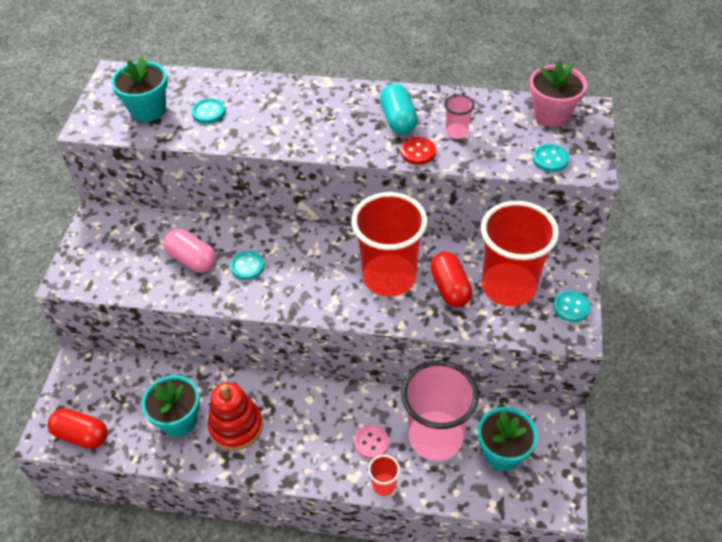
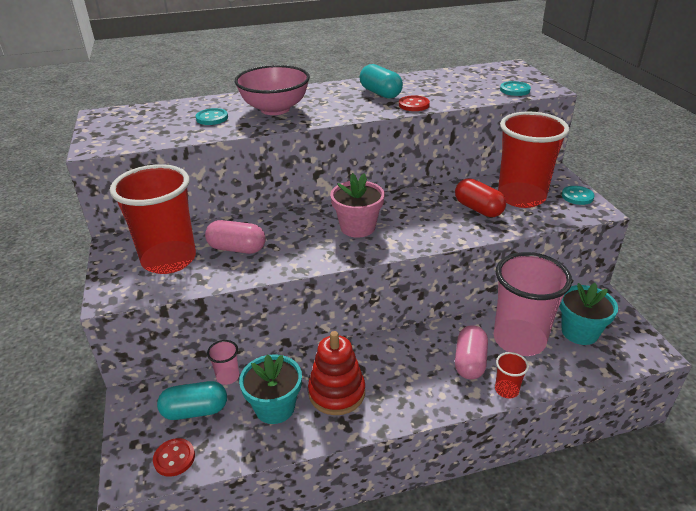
camera: 25 degrees left, 15 degrees down
(82, 435) = (174, 458): red capsule -> red button
(117, 397) = (195, 411): none -> turquoise capsule
(148, 110) = (151, 127): turquoise flower pot -> none
(247, 266) = (294, 239): turquoise button -> none
(275, 115) = (275, 109): none -> pink bowl
(371, 442) = (470, 362): pink button -> pink capsule
(389, 277) = (424, 215): red cup -> red cup (169, 260)
(457, 132) = (432, 91): pink cup -> pink cup (228, 377)
(551, 115) = (490, 72): pink flower pot -> pink flower pot (357, 227)

